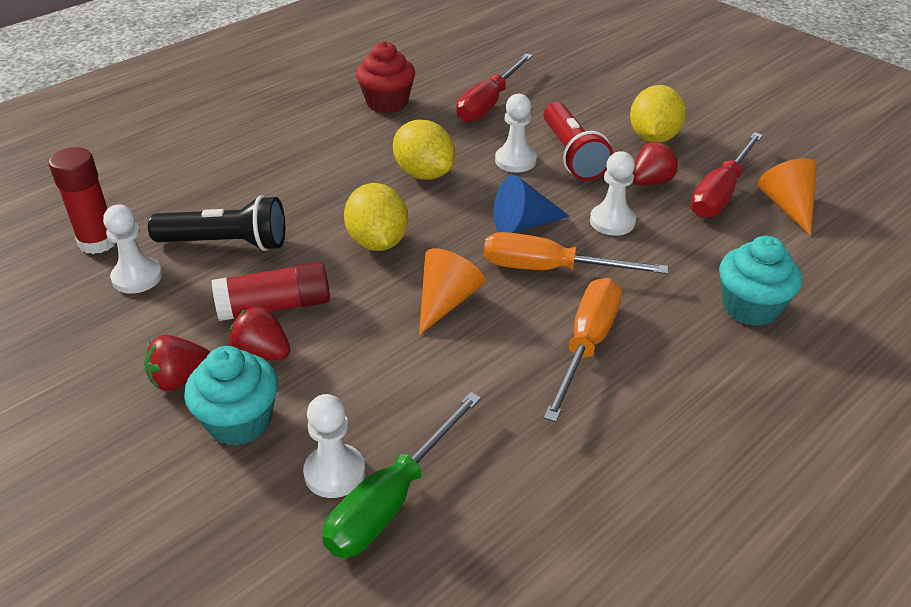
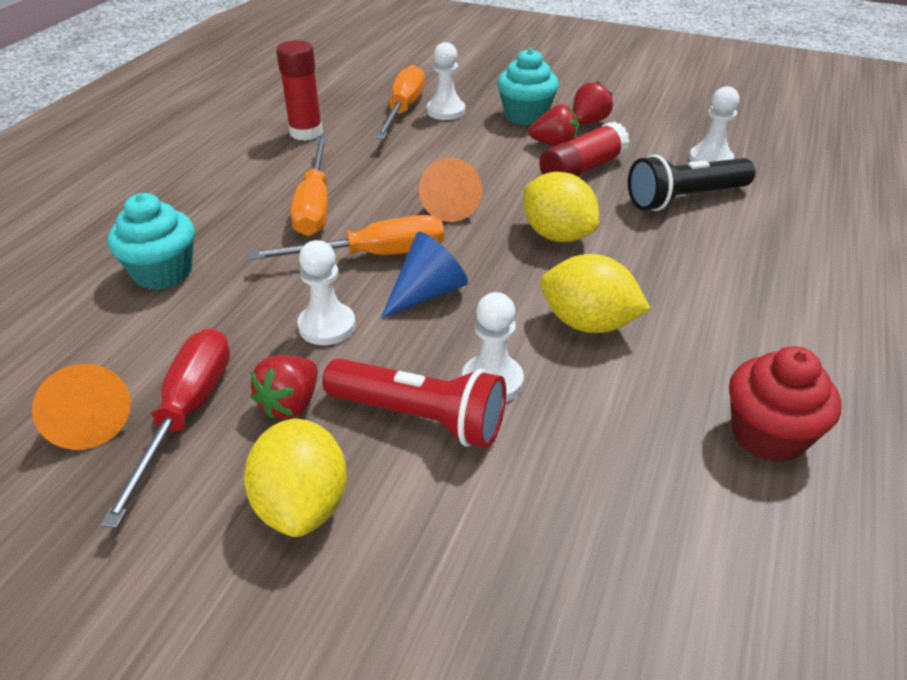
camera: 155 degrees right, 0 degrees up
(98, 242) = (784, 172): red glue stick -> red glue stick (306, 132)
(391, 500) = (403, 110): green screwdriver -> orange screwdriver
(488, 103) = (618, 494): red screwdriver -> none
(572, 155) = (420, 418): red flashlight -> red flashlight turned 150 degrees clockwise

